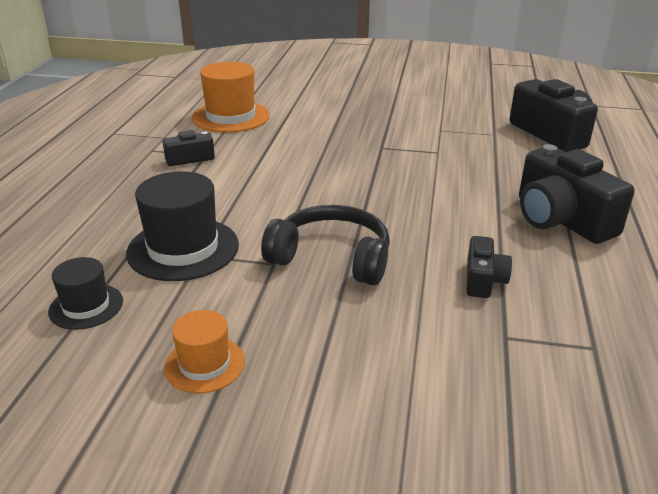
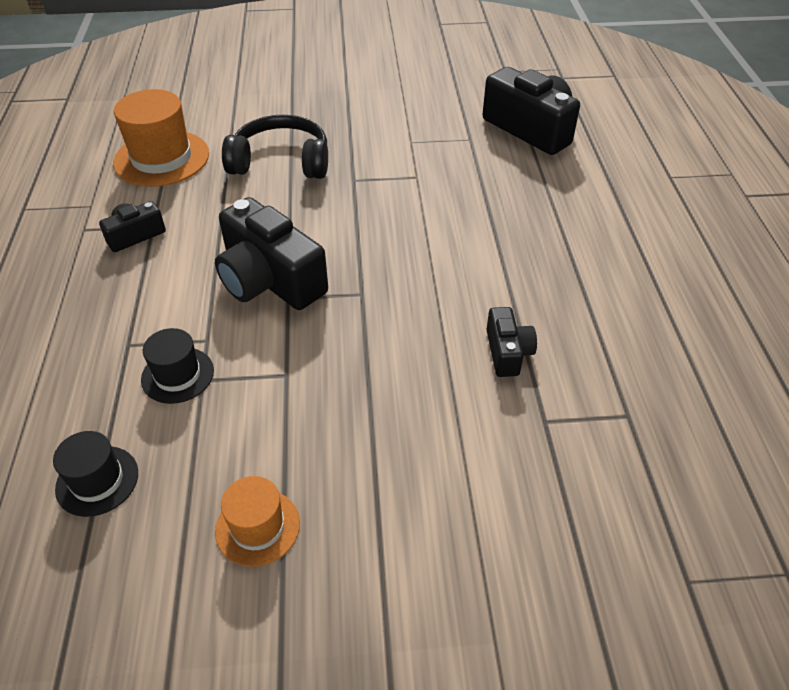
camera: 15 degrees left, 15 degrees up
(183, 249) = (177, 375): black hat -> black hat, size x0.57
(331, 258) = (346, 355): black headphones -> black headphones (281, 162)
(561, 219) = (565, 253): black camera -> black camera (270, 280)

